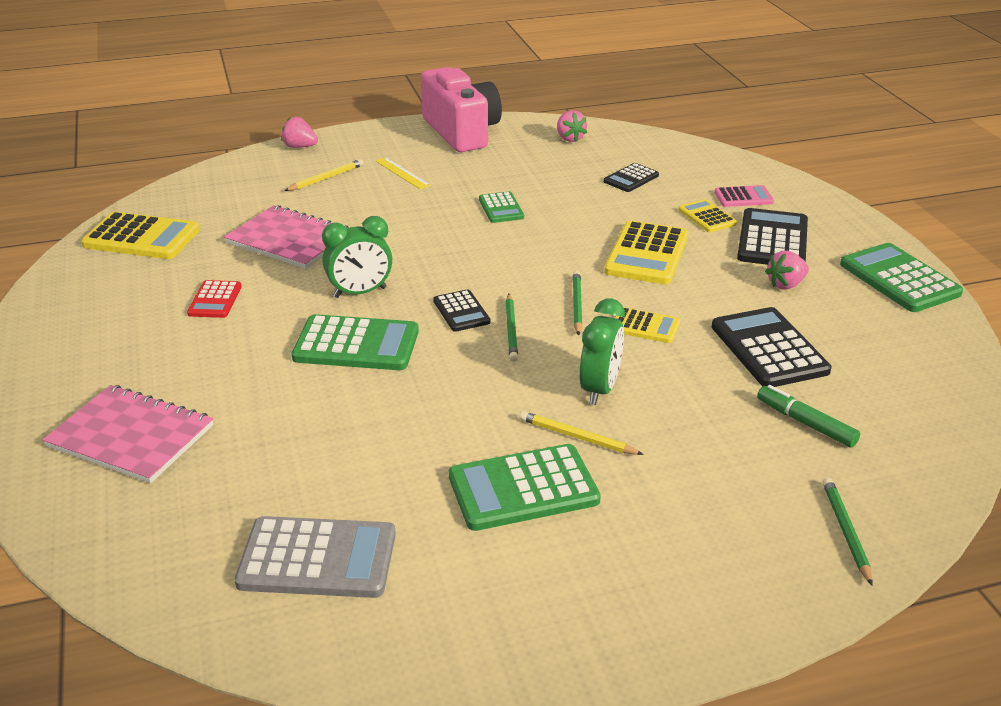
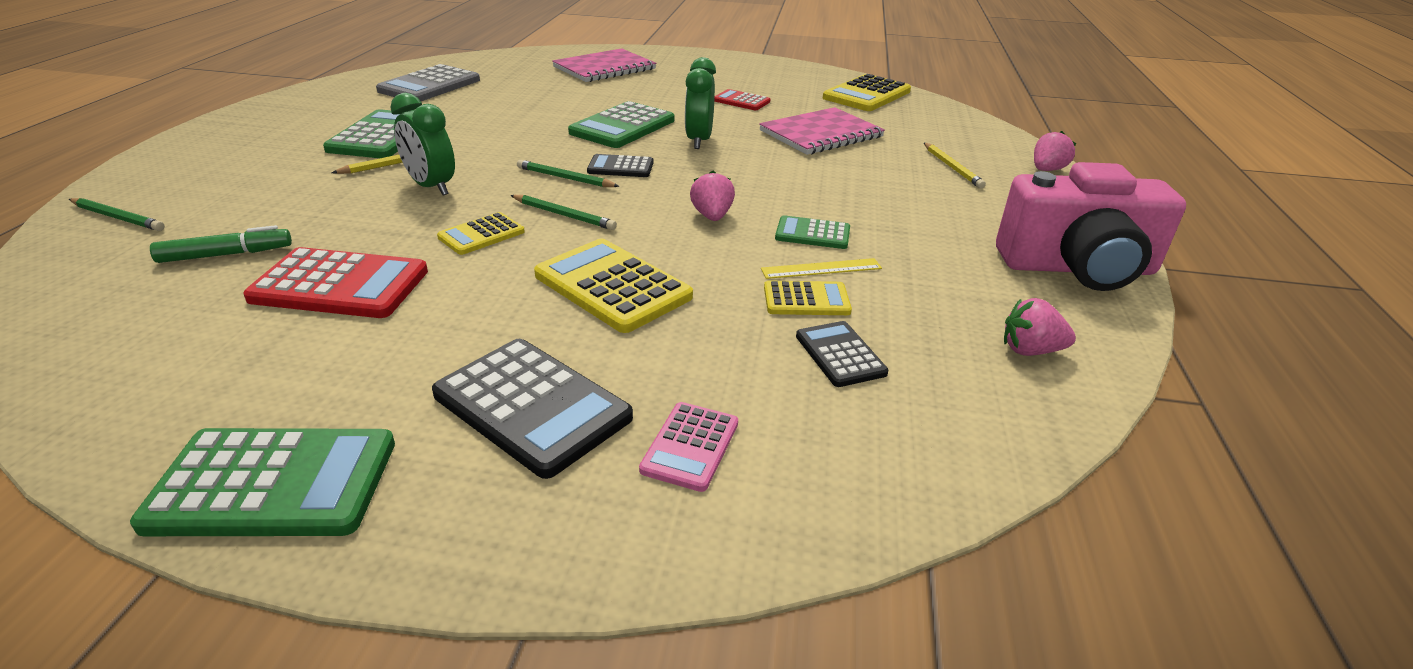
camera: 115 degrees right, 0 degrees up
(402, 173) = (947, 204): yellow ruler -> yellow ruler (821, 269)
(707, 217) = (659, 374): yellow calculator -> yellow calculator (806, 300)
(769, 349) = (340, 285): black calculator -> red calculator
(786, 284) = (420, 358): pink strawberry -> pink strawberry (712, 216)

